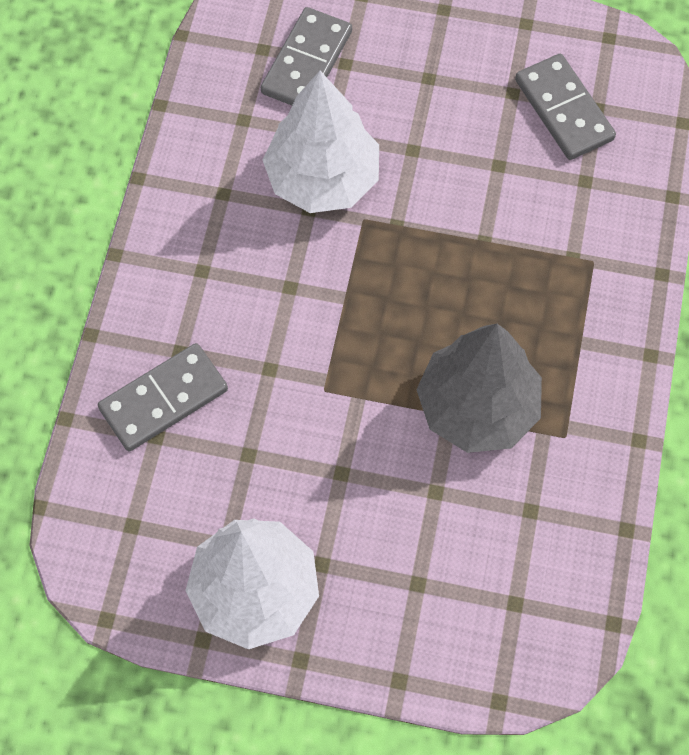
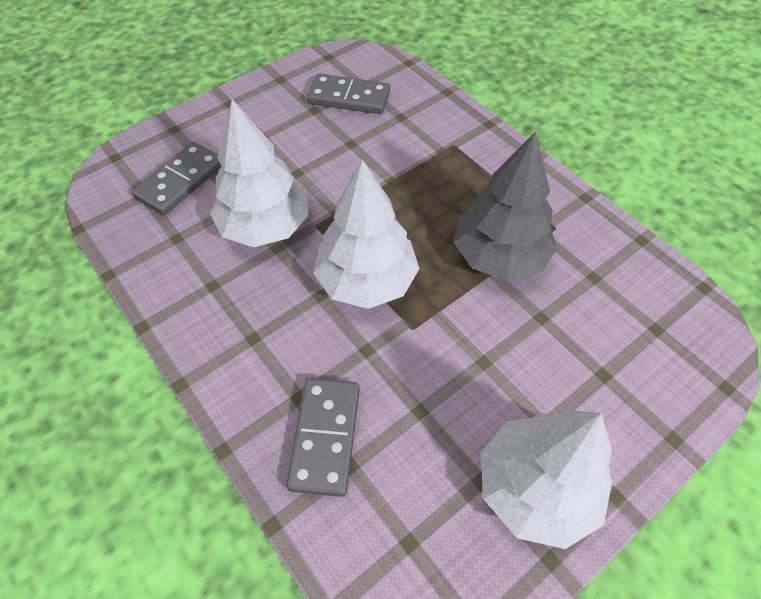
camera: 50 degrees left, 10 degrees down
(306, 62) = (180, 181): grey domino -> grey domino turned 60 degrees clockwise
(341, 313) = (367, 281): none -> white tree

